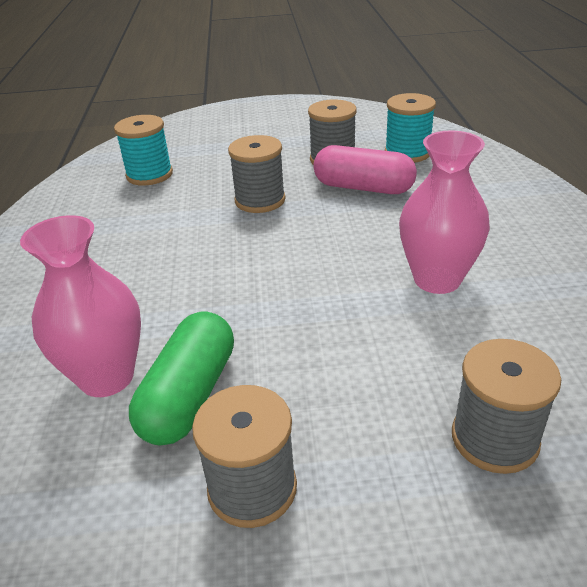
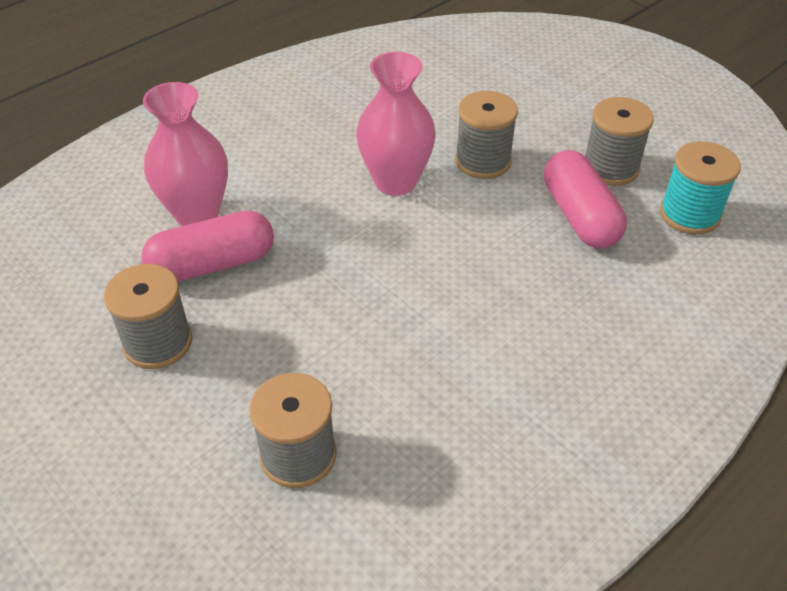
camera: 50 degrees right, 10 degrees up
(149, 175) = (451, 73): turquoise spool -> none
(189, 395) = (212, 264): green capsule -> pink capsule
(437, 279) = (473, 337): pink vase -> pink vase (395, 181)

